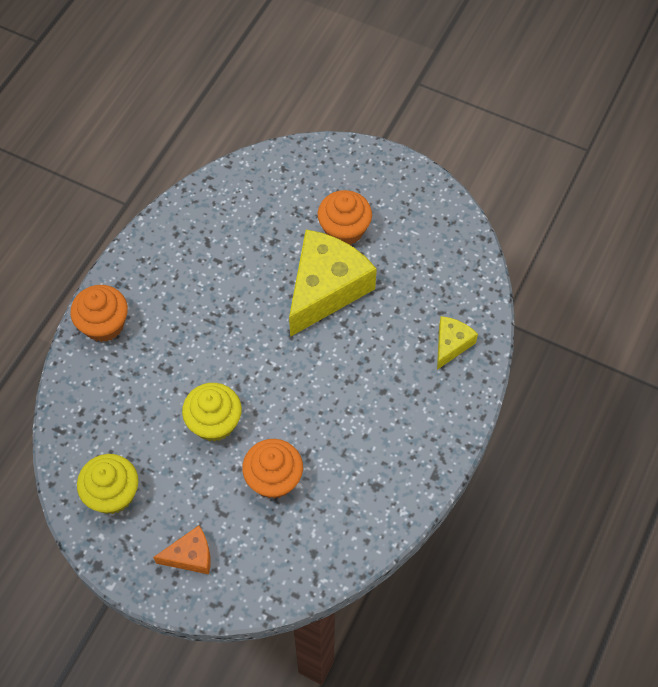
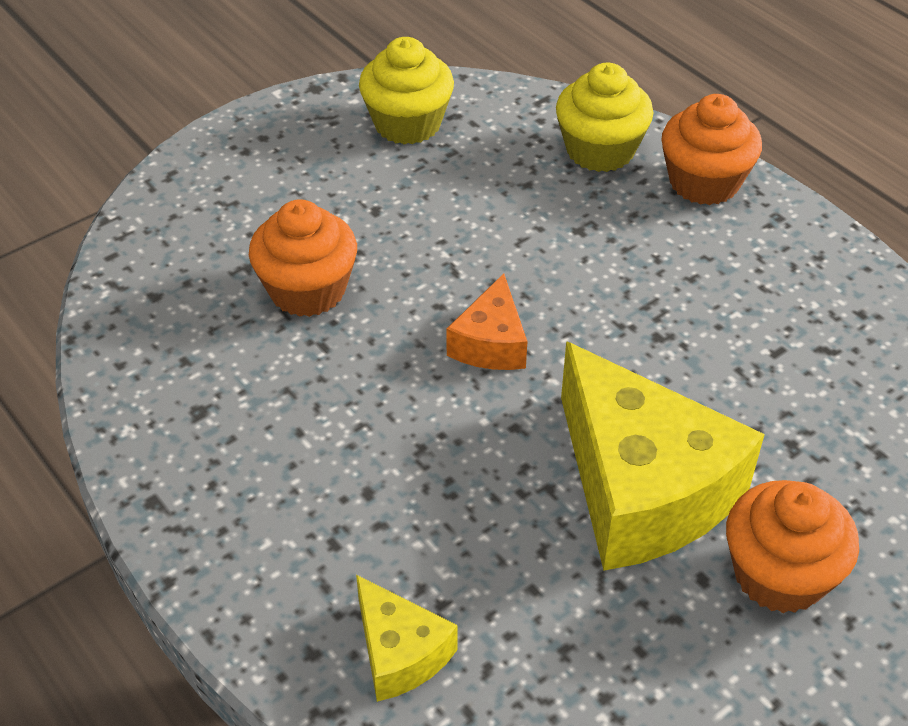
camera: 115 degrees right, 15 degrees down
(190, 556) = (258, 170): orange cheese -> orange cheese (491, 343)
(214, 422) = (451, 253): yellow cupcake -> yellow cupcake (600, 150)

